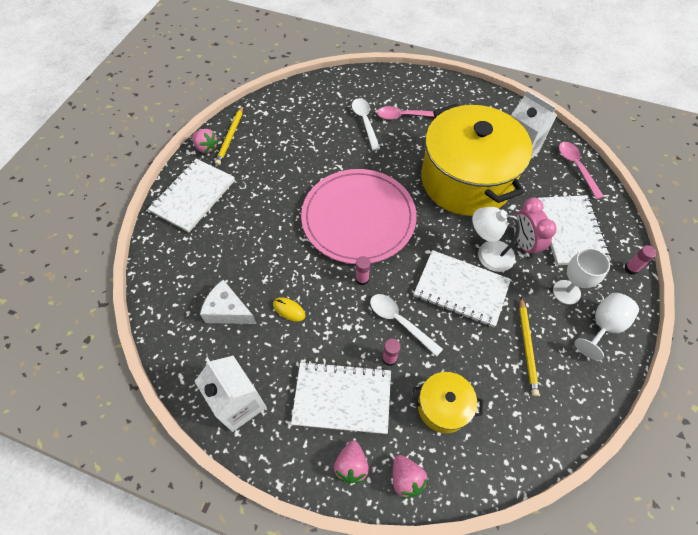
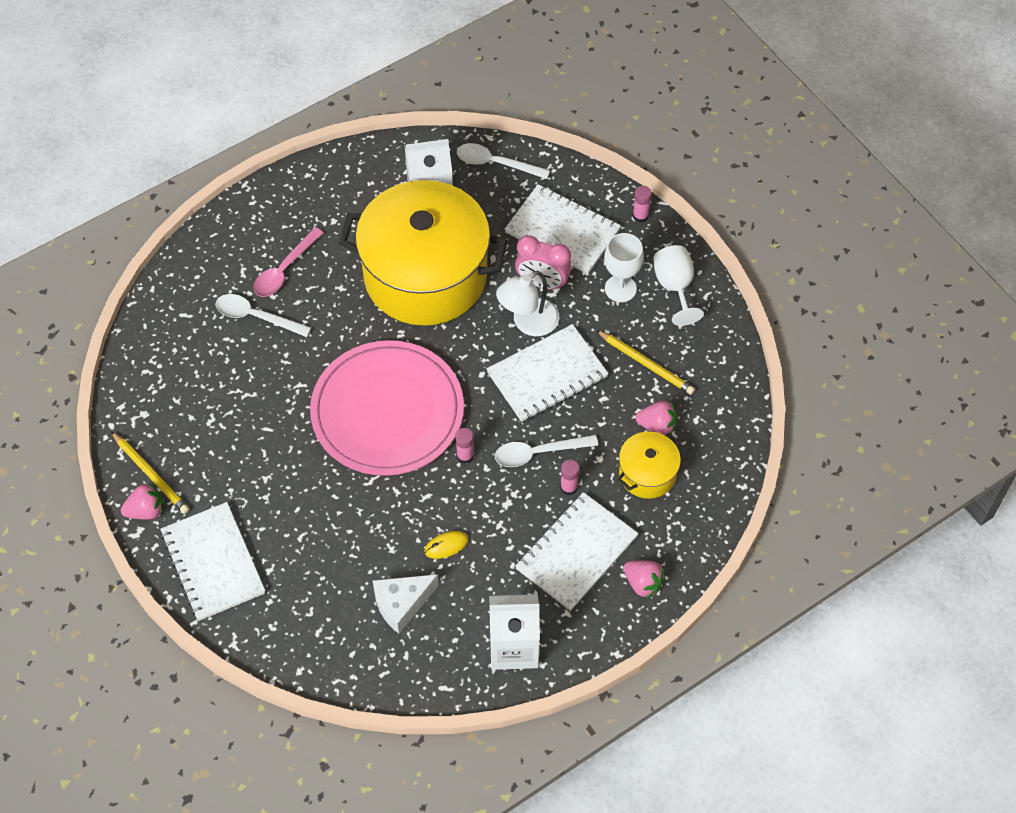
camera: 55 degrees left, 0 degrees up
(406, 478) = (685, 546): pink strawberry -> pink strawberry (657, 426)
(576, 167) = (496, 163): pink spoon -> white spoon

